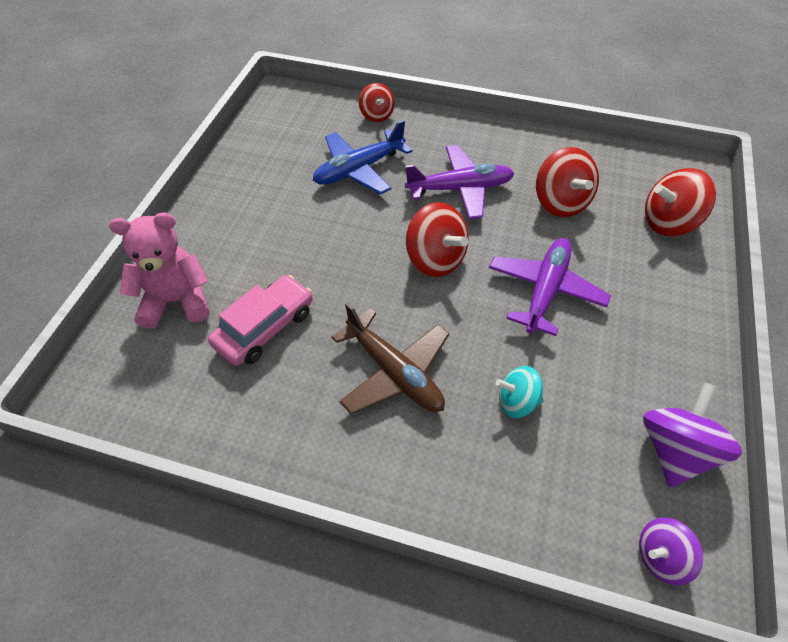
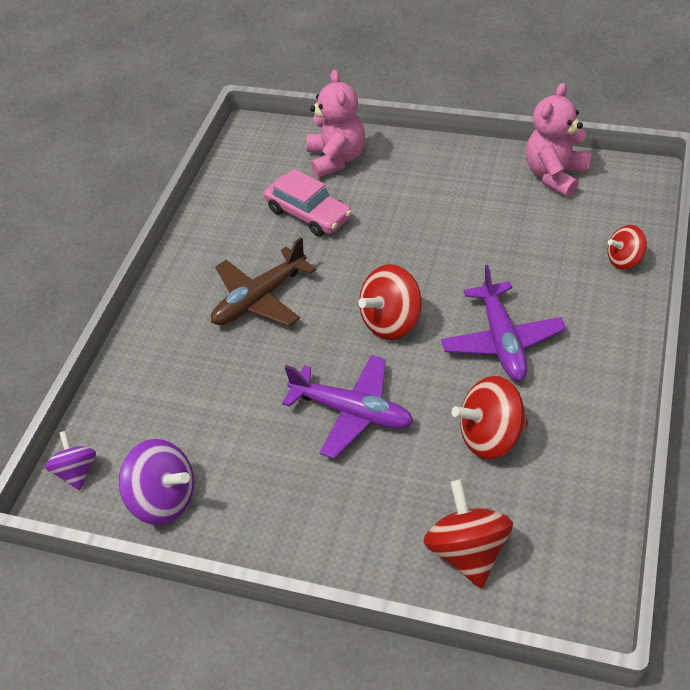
camera: 95 degrees right, 5 degrees down
(264, 141) = (555, 175): none -> pink teddy bear
(359, 170) = (521, 253): blue plane -> none
(517, 402) = (224, 383): turquoise spinning top -> none

